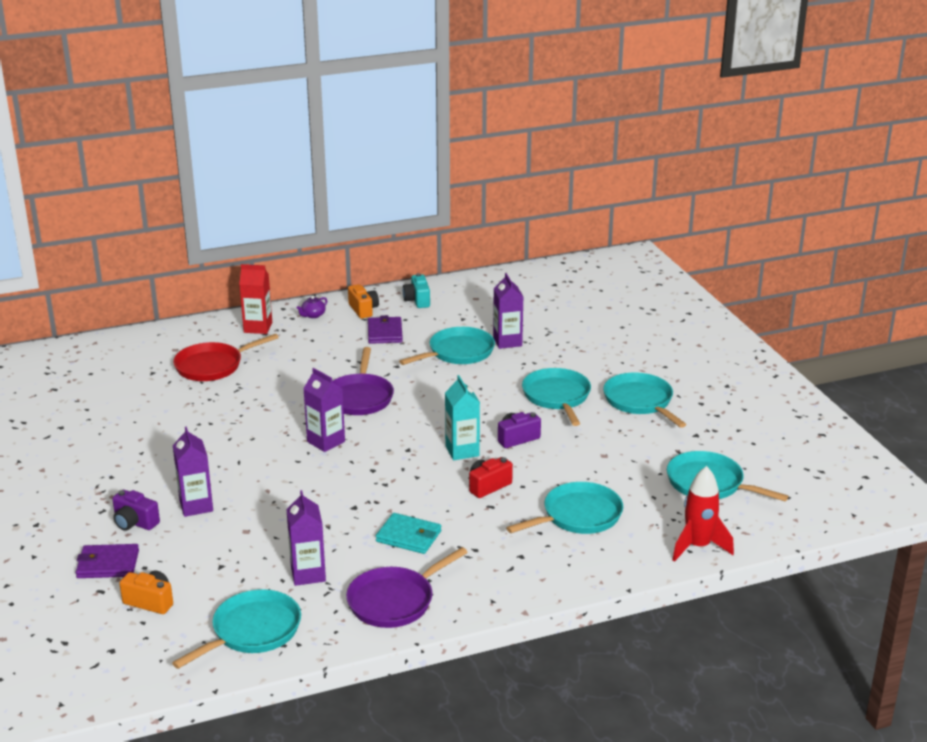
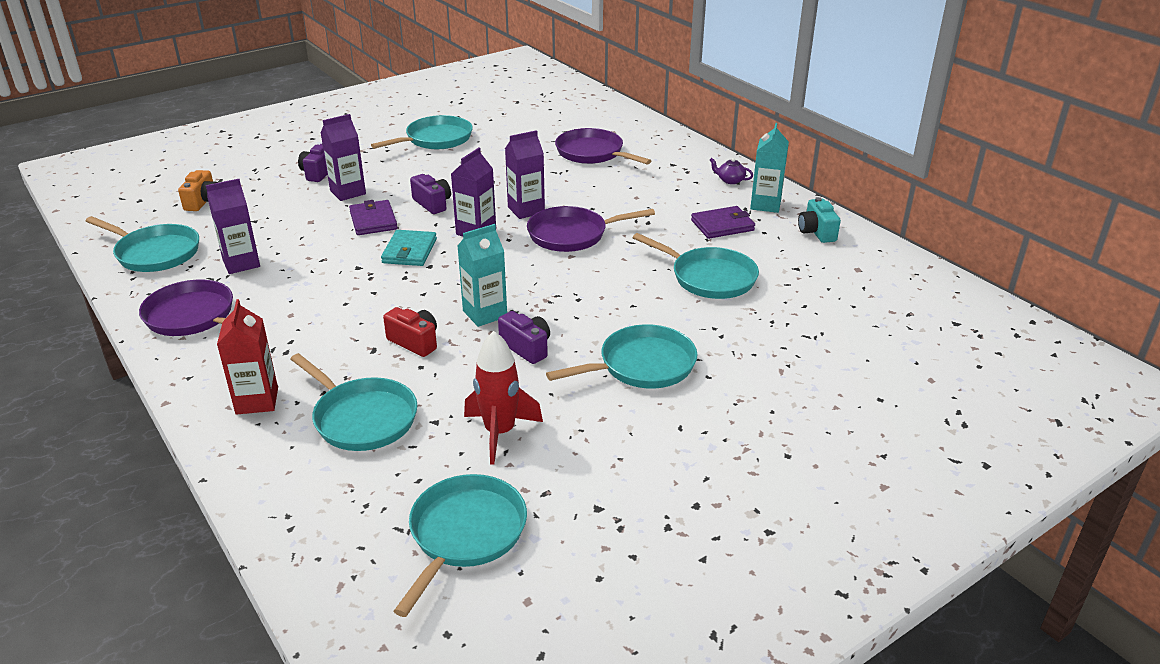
camera: 75 degrees right, 5 degrees up
(108, 564) = (257, 175): purple wallet -> purple wallet (373, 220)
(212, 366) = (592, 153): red pan -> purple pan
(256, 459) = (432, 204): none -> purple camera
(258, 327) = (682, 159): red carton -> red carton (257, 401)
(363, 310) = (765, 205): orange camera -> turquoise carton
(409, 536) = (308, 307): turquoise wallet -> turquoise wallet (409, 251)
(417, 300) = (816, 232): turquoise camera -> turquoise camera turned 75 degrees counterclockwise
(507, 341) = (761, 308): purple carton -> purple carton (526, 210)
(640, 401) = (668, 441): turquoise pan -> turquoise pan (436, 139)
(698, 546) = (300, 536): red rocket -> red rocket (500, 433)

